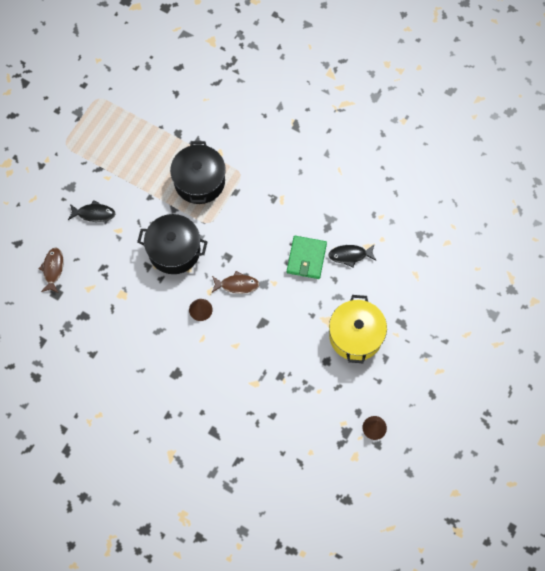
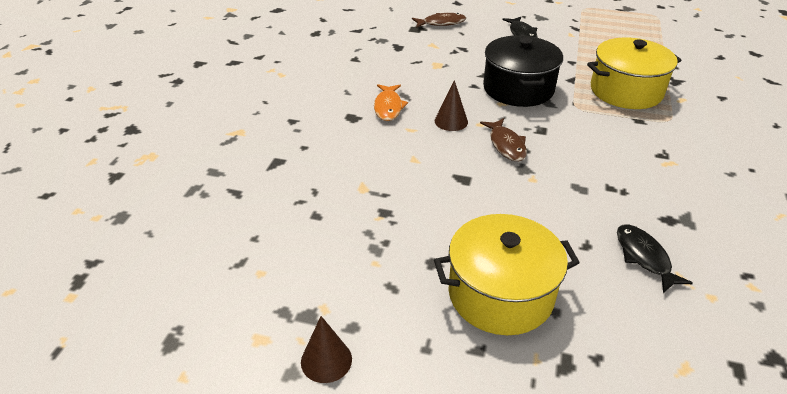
camera: 75 degrees right, 30 degrees down
(170, 346) = (388, 107): none -> orange fish
(199, 181) = (626, 91): black pot -> yellow pot
(306, 258) = (597, 205): green wallet -> none

